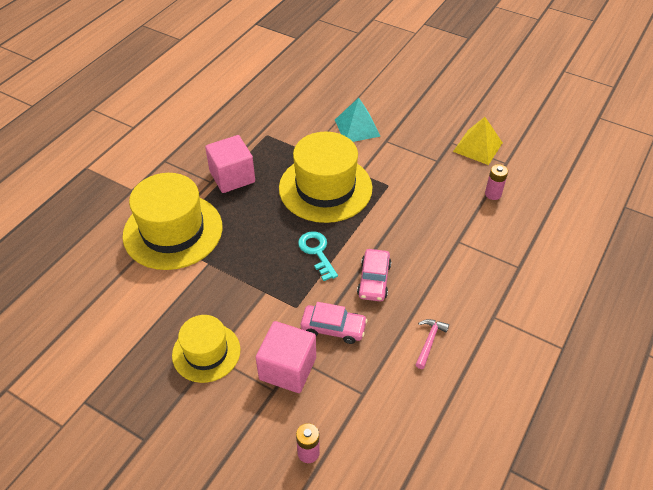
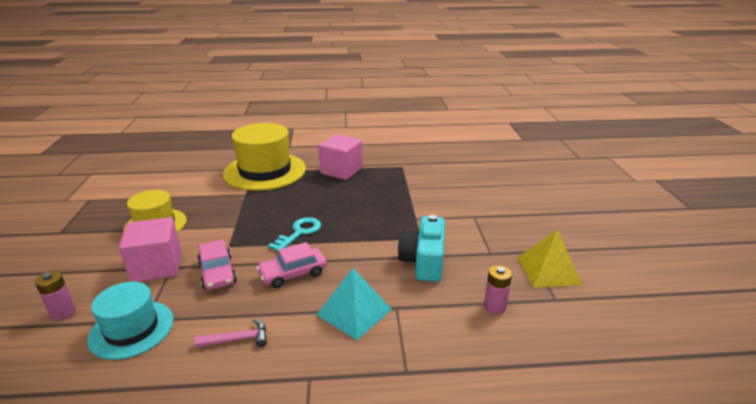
camera: 55 degrees right, 20 degrees down
(325, 188) = (377, 210): yellow hat -> none
(357, 127) = (468, 197): turquoise pyramid -> turquoise pyramid (354, 312)
(369, 406) = (131, 329): none -> turquoise hat
(419, 199) = (423, 261): none -> turquoise camera

